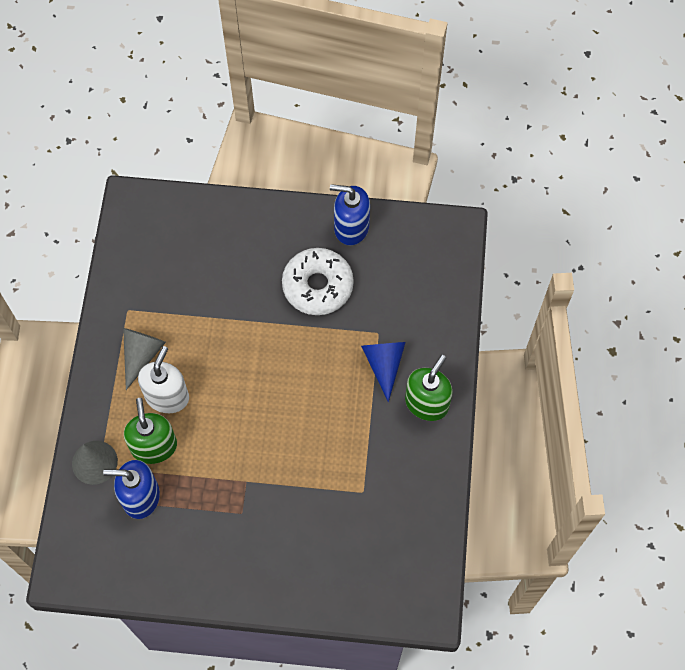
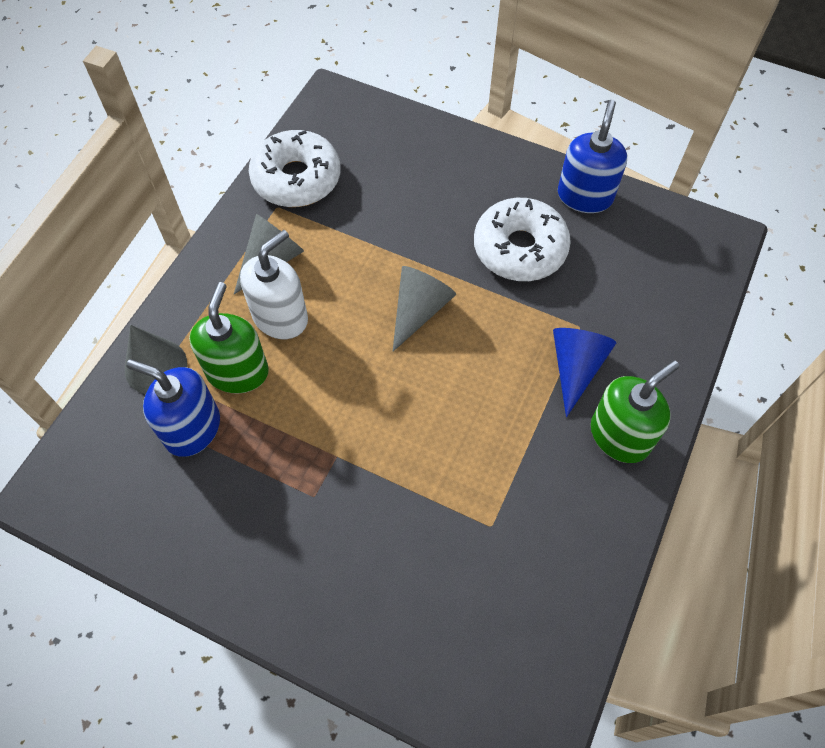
camera: 20 degrees right, 5 degrees down
(132, 282) = (296, 178): none -> white donut
(263, 358) = (419, 311): none -> grey cone
(351, 227) = (585, 196): blue soap dispenser -> blue soap dispenser turned 75 degrees clockwise

